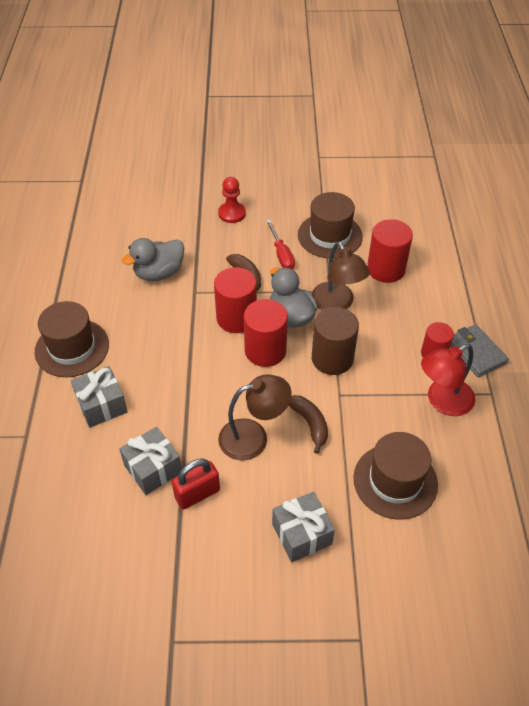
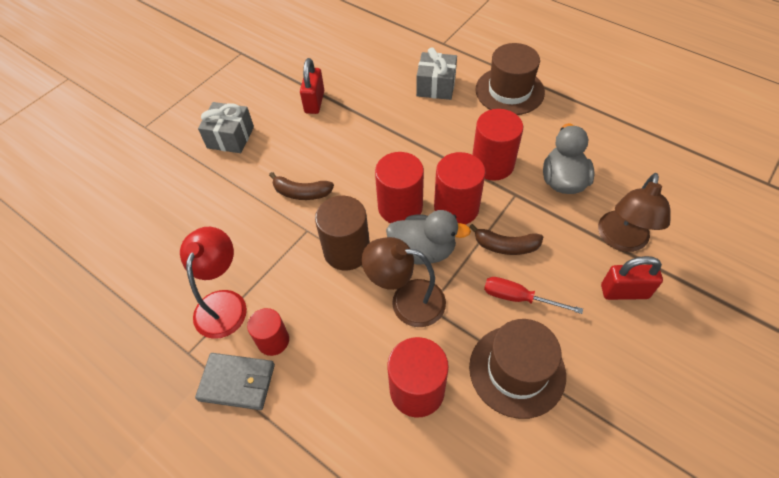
camera: 130 degrees right, 5 degrees up
(153, 468) = (356, 90): grey gift -> none
(174, 318) = (492, 164): none -> red cylinder
(232, 213) = (624, 291): red pawn -> red padlock
(253, 437) = (326, 153): brown lamp -> brown lamp (621, 240)
(395, 481) = (203, 213): brown hat -> none

